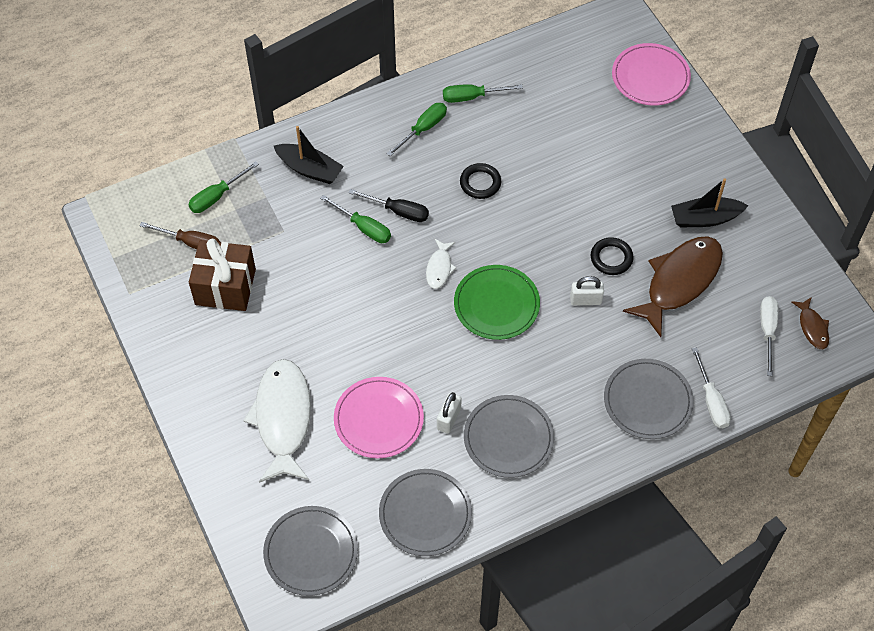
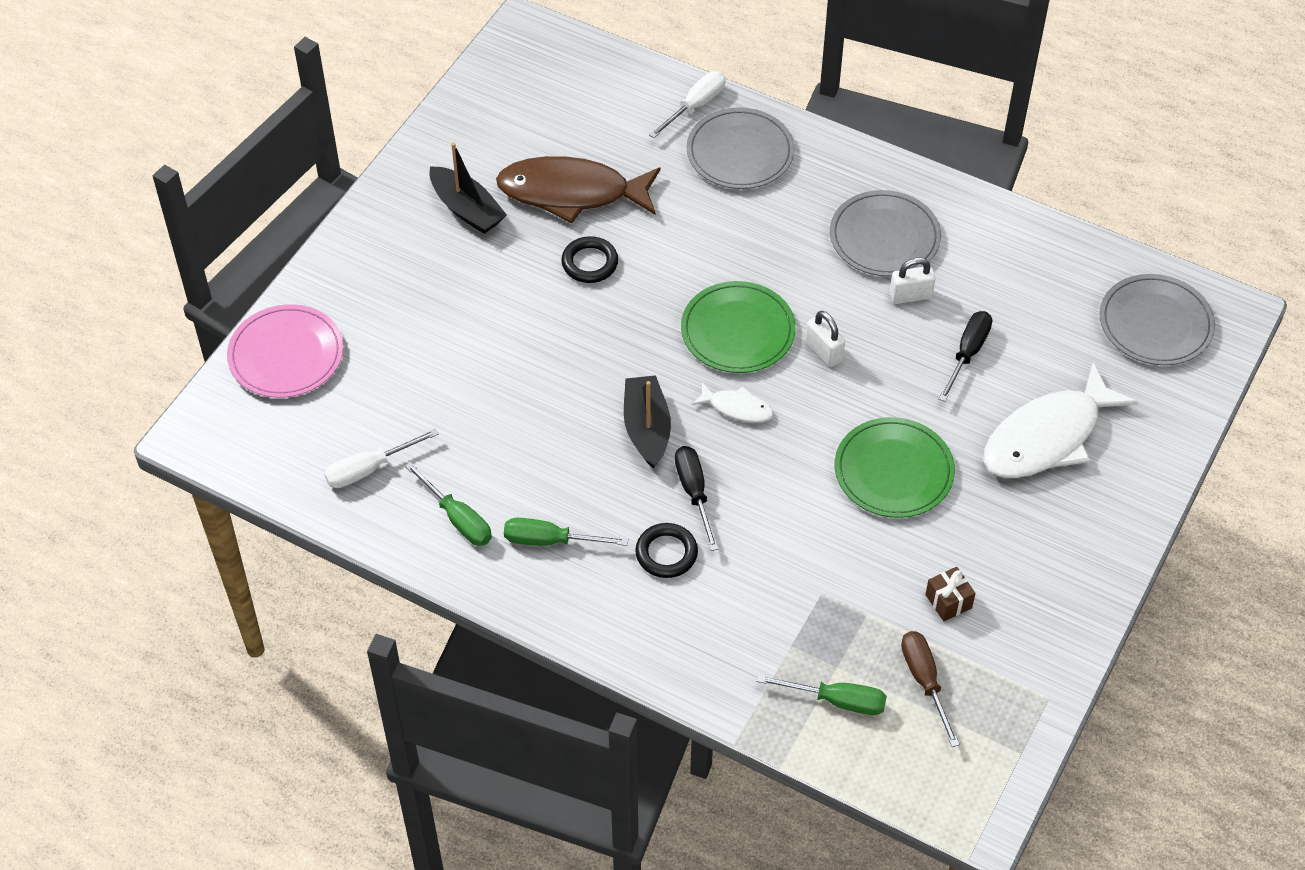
camera: 125 degrees left, 5 degrees down
(225, 287) = (948, 601): brown gift -> brown gift, size x0.46
(309, 169) = (711, 625): black boat -> black boat (647, 428)
(329, 318) = (893, 471): none -> green plate
(363, 227) = (746, 514): green screwdriver -> none
(378, 419) = (967, 353): pink plate -> black screwdriver
(425, 514) = (1027, 257): grey plate -> none
(439, 268) = (737, 408): white fish -> white fish turned 45 degrees clockwise
(480, 183) = (585, 436): black ring -> black ring (666, 553)
(585, 300) = (664, 258): white padlock -> white padlock (823, 352)
(767, 331) = (573, 99): white screwdriver -> white screwdriver (369, 469)
(812, 327) = (538, 68): brown fish -> none

